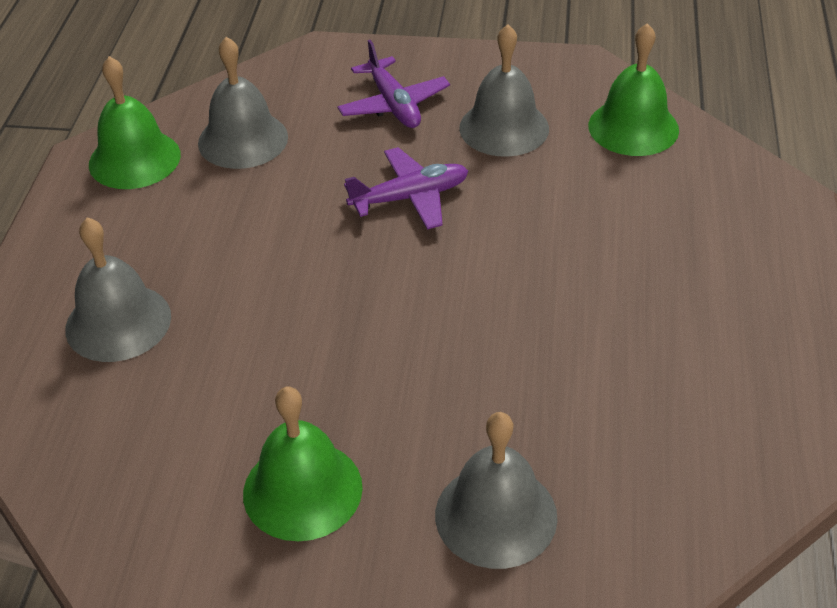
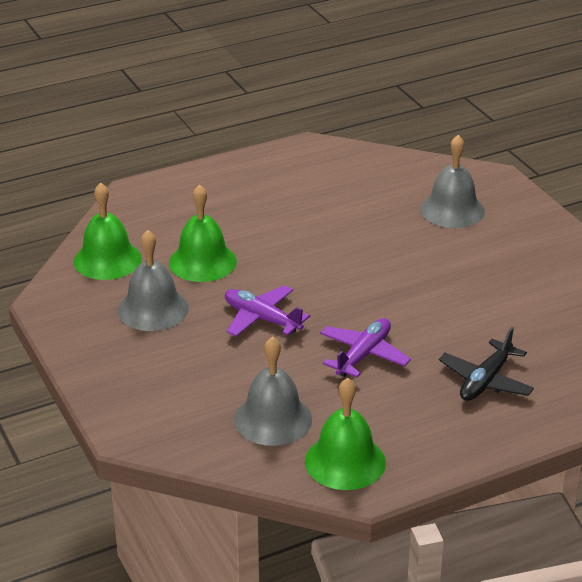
camera: 125 degrees left, 10 degrees down
(118, 322) = (485, 381): grey bell -> black plane
(302, 490) = (506, 265): green bell -> green bell (202, 262)
(393, 104) = (168, 367): purple plane -> purple plane (363, 355)

